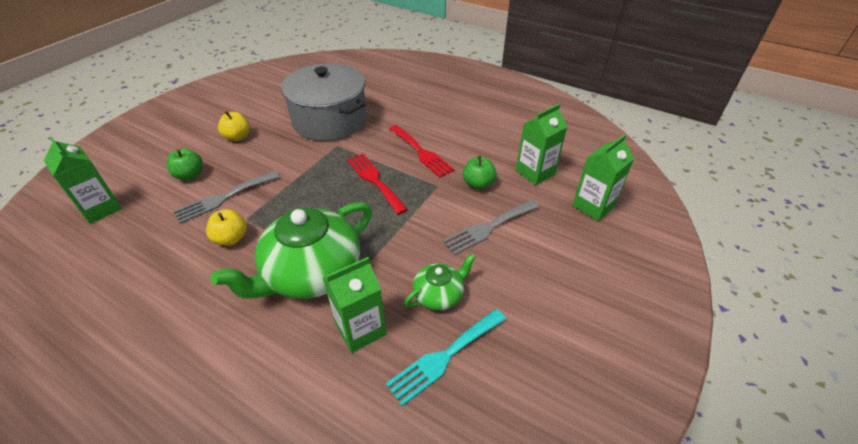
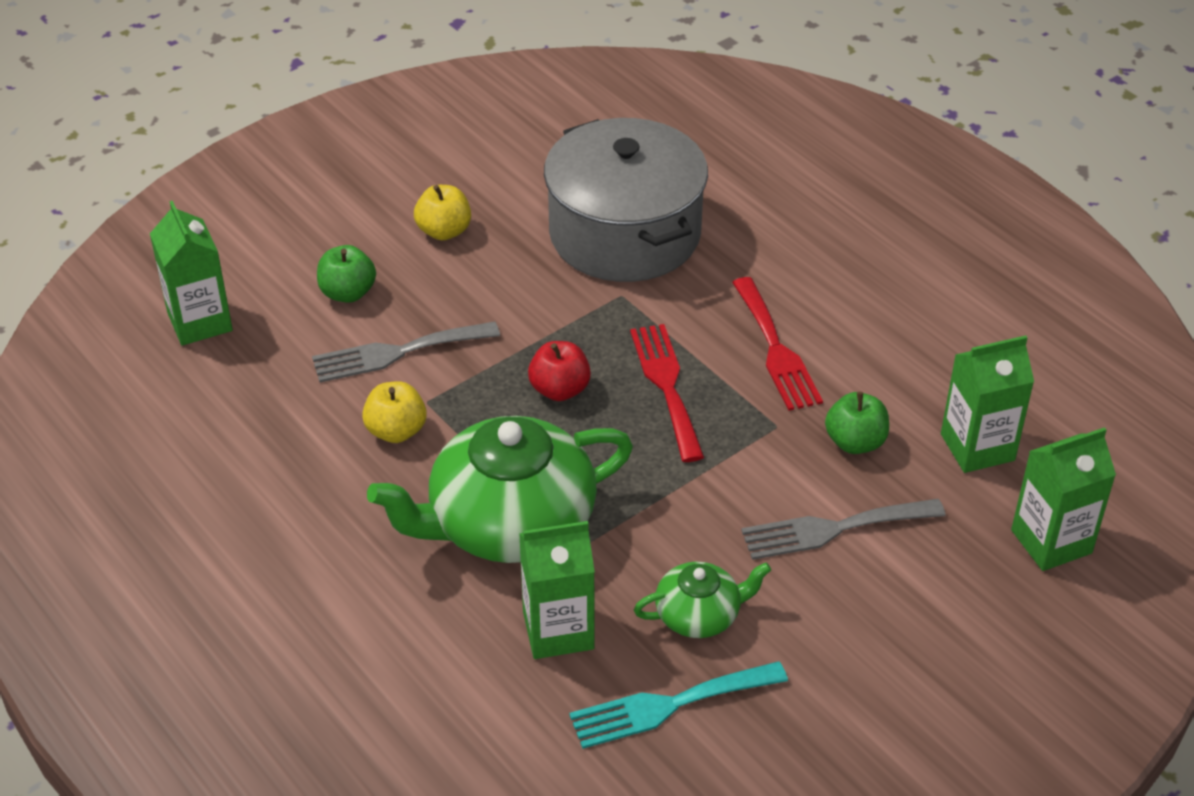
camera: 20 degrees right, 0 degrees up
(319, 195) = (559, 389): none -> red apple

